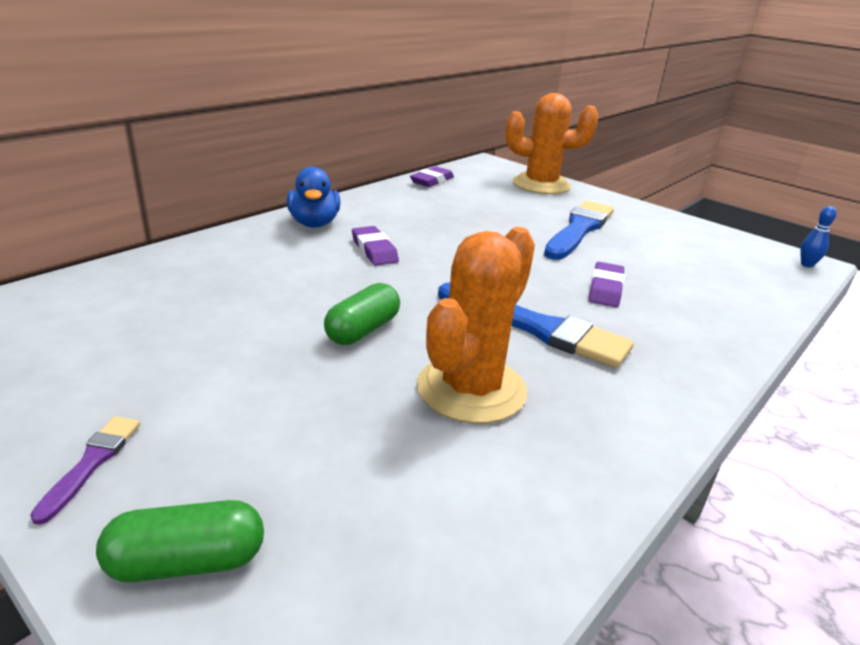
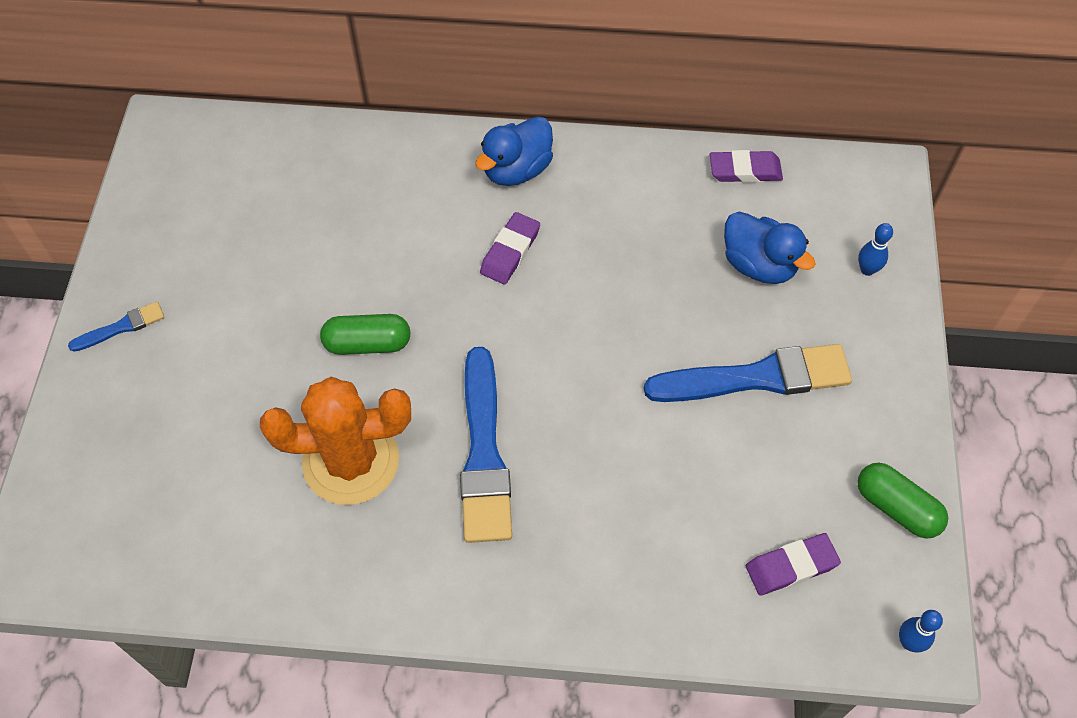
camera: 55 degrees right, 30 degrees up
(92, 463) = (121, 327): purple brush -> blue brush
(187, 562) = (94, 431): green capsule -> green capsule (896, 507)
(501, 201) = (759, 265): none -> blue duck
(541, 185) = (867, 270): orange cactus -> blue bowling pin
(605, 289) = (619, 469): purple eraser -> purple eraser (791, 566)

